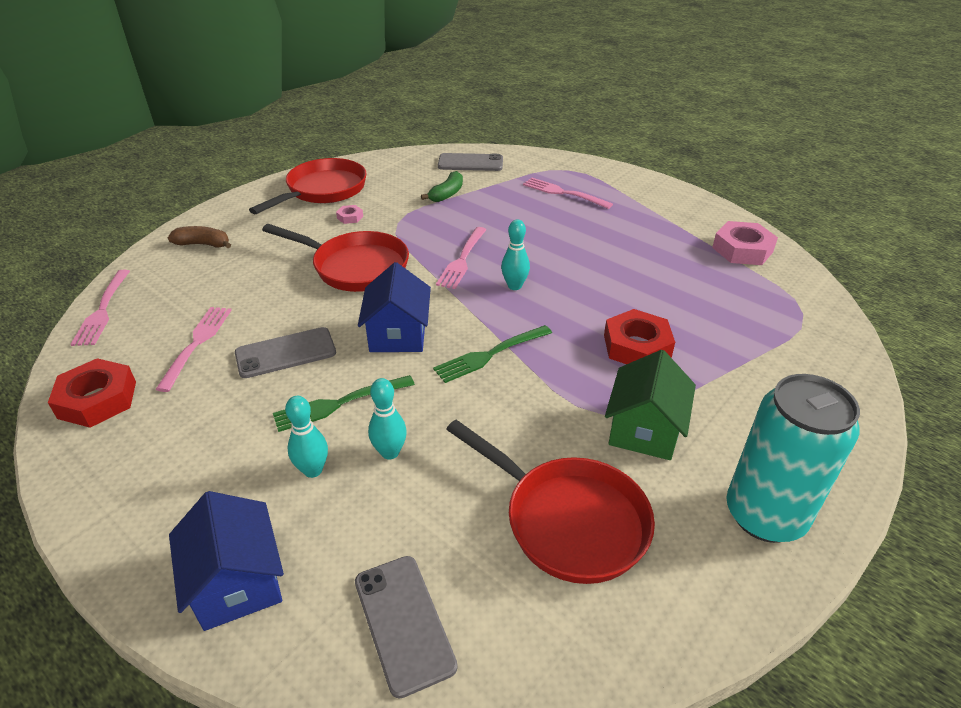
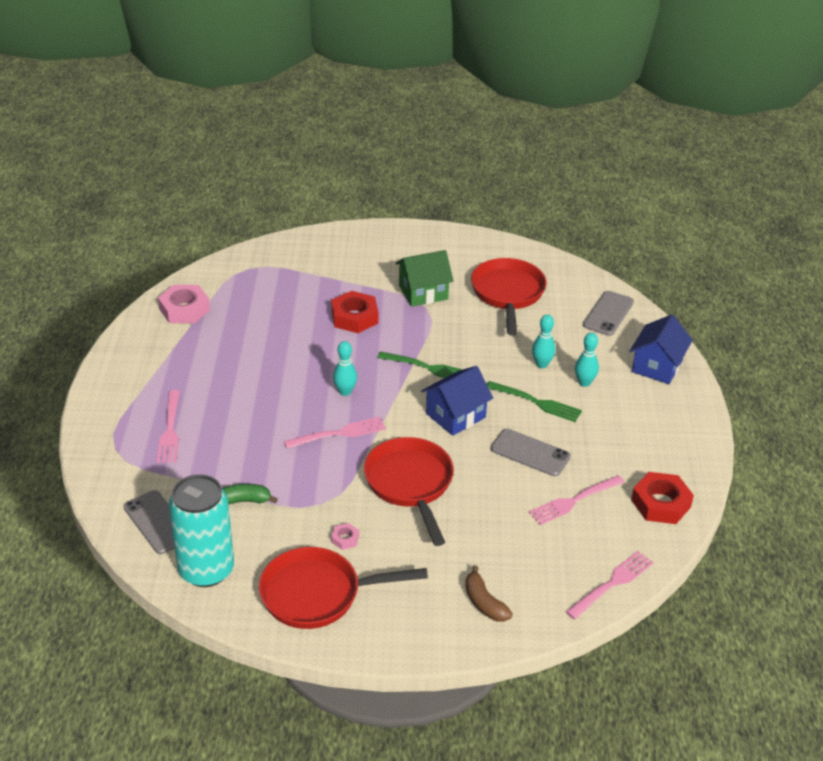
camera: 130 degrees left, 0 degrees up
(764, 515) = (437, 246): turquoise can -> turquoise can (206, 570)

